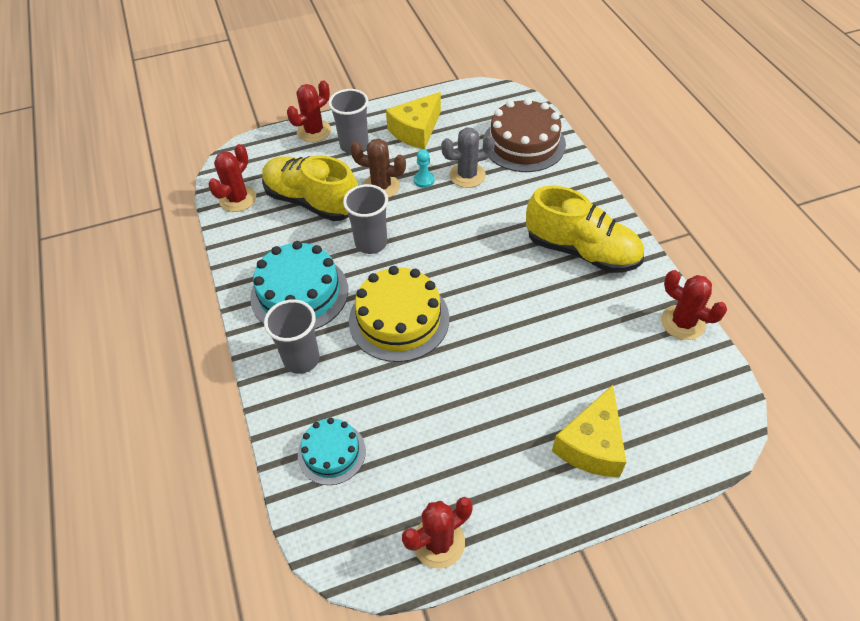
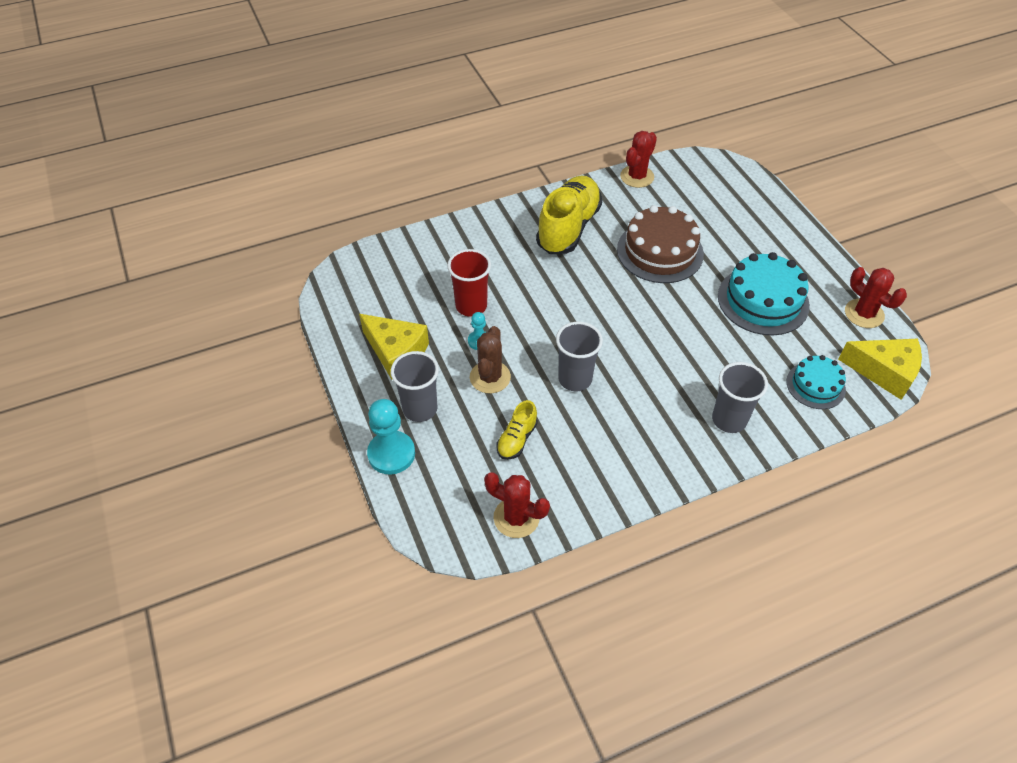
camera: 95 degrees left, 0 degrees up
(299, 293) = (650, 432): turquoise cake -> turquoise cake (763, 300)
(312, 201) = (517, 439): yellow shoe -> yellow shoe, size x0.48
(314, 131) = (391, 454): red cactus -> turquoise pawn
(399, 319) = (668, 350): yellow cake -> none
(467, 175) = (471, 306): grey cactus -> red cup
(523, 143) = (422, 262): brown cake -> brown cake (660, 251)
(591, 444) = (759, 231): yellow cheese -> yellow cheese (884, 372)

